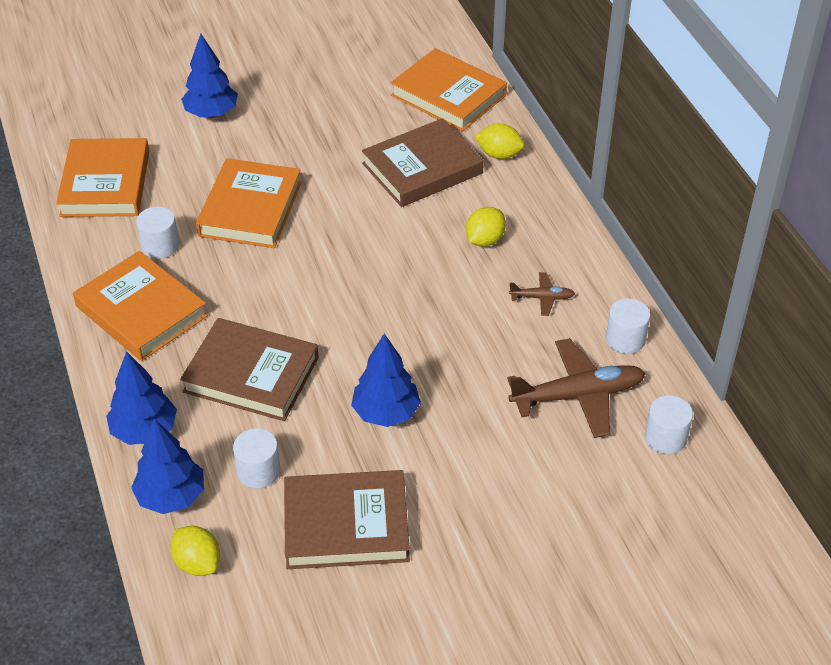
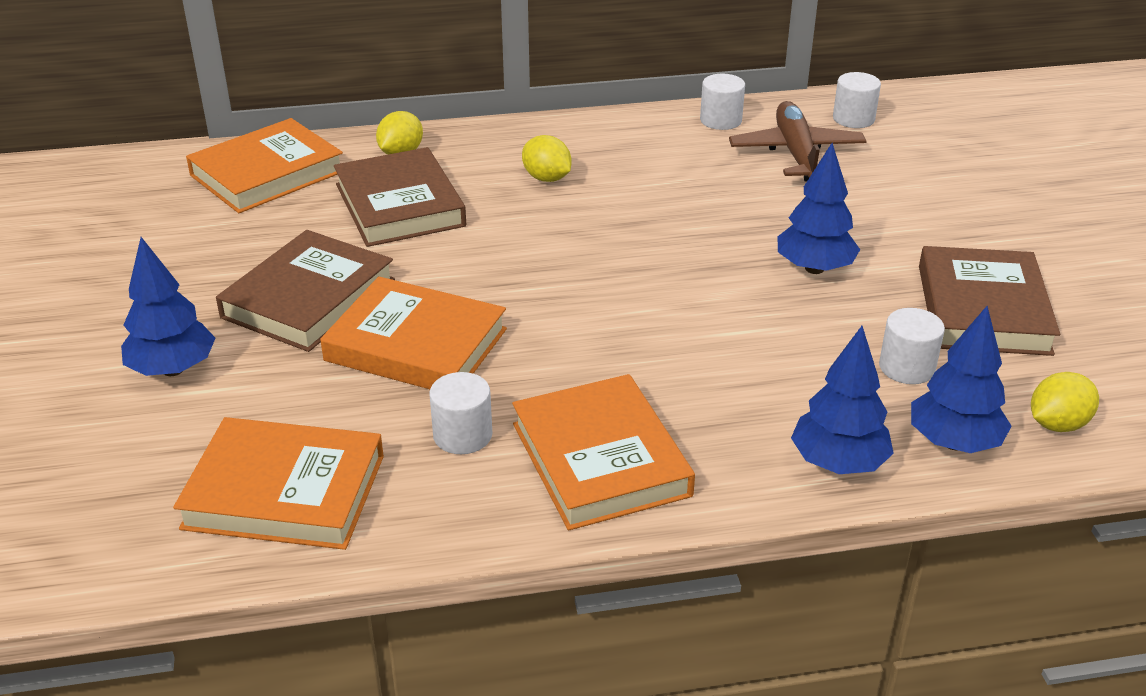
camera: 80 degrees left, 10 degrees down
(141, 311) = (600, 459): orange book -> orange book turned 75 degrees counterclockwise
(251, 374) = (742, 363): brown book -> brown book (308, 298)
(542, 298) = (650, 156): brown plane -> none

